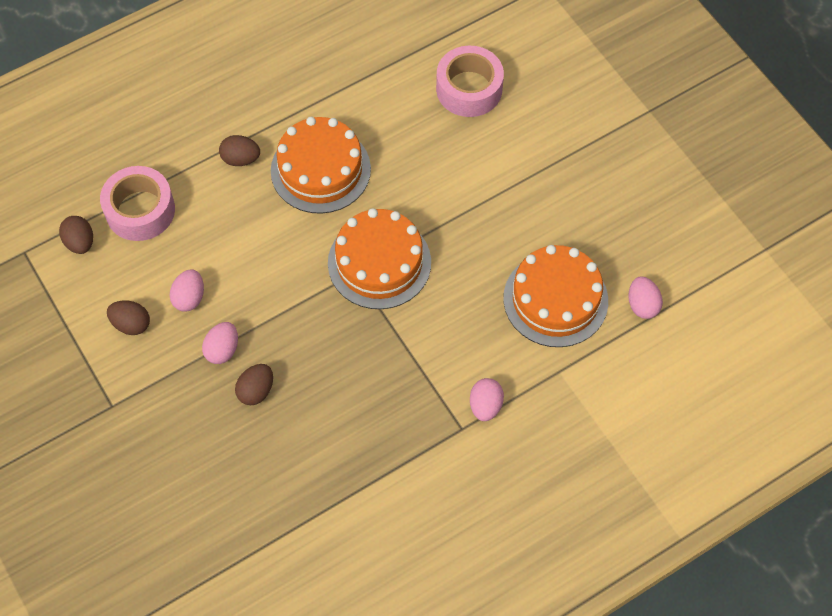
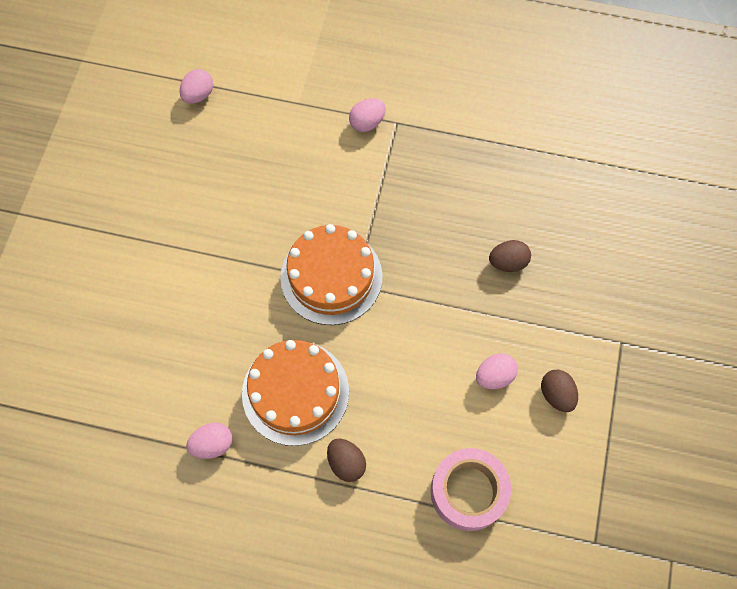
camera: 135 degrees left, 5 degrees up
(80, 242) = (541, 507): brown egg -> none
(222, 350) = (505, 313): pink egg -> pink egg (212, 444)
(469, 89) = (112, 354): pink tape -> none
(555, 299) = (246, 146): orange cake -> none

